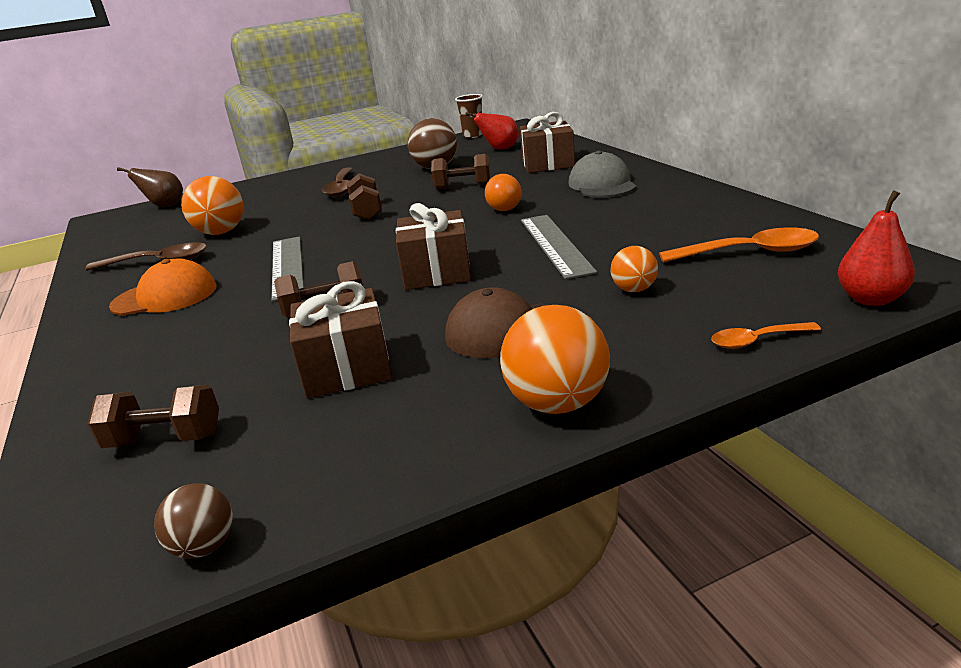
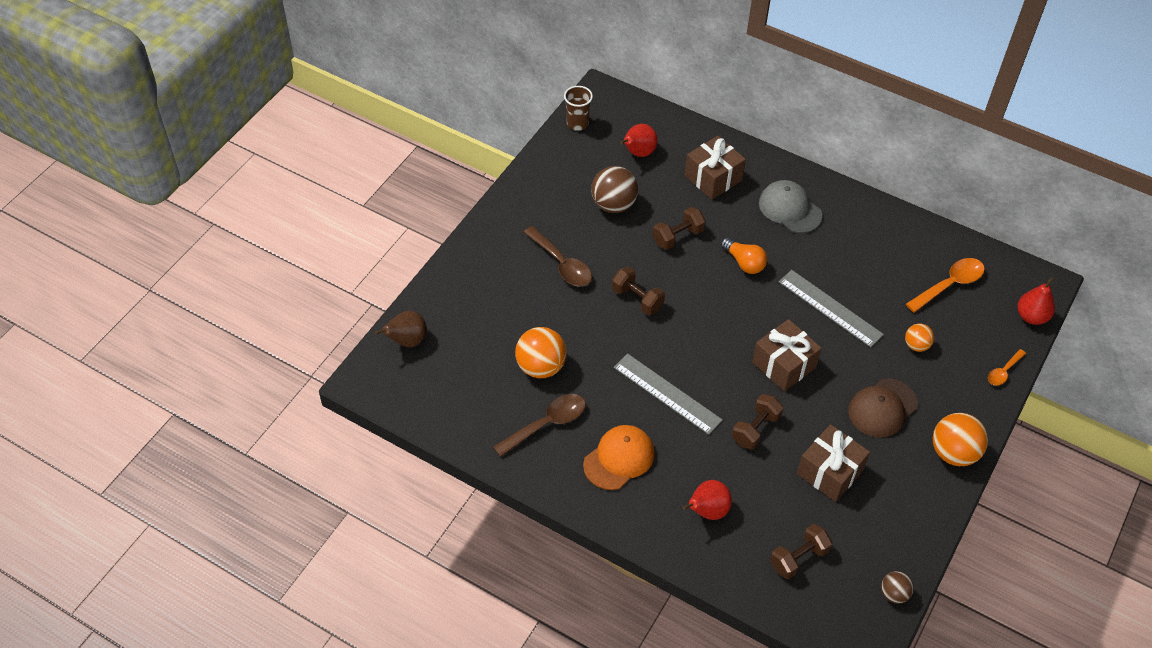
camera: 40 degrees left, 25 degrees up
(159, 358) = (707, 511): none -> red pear

